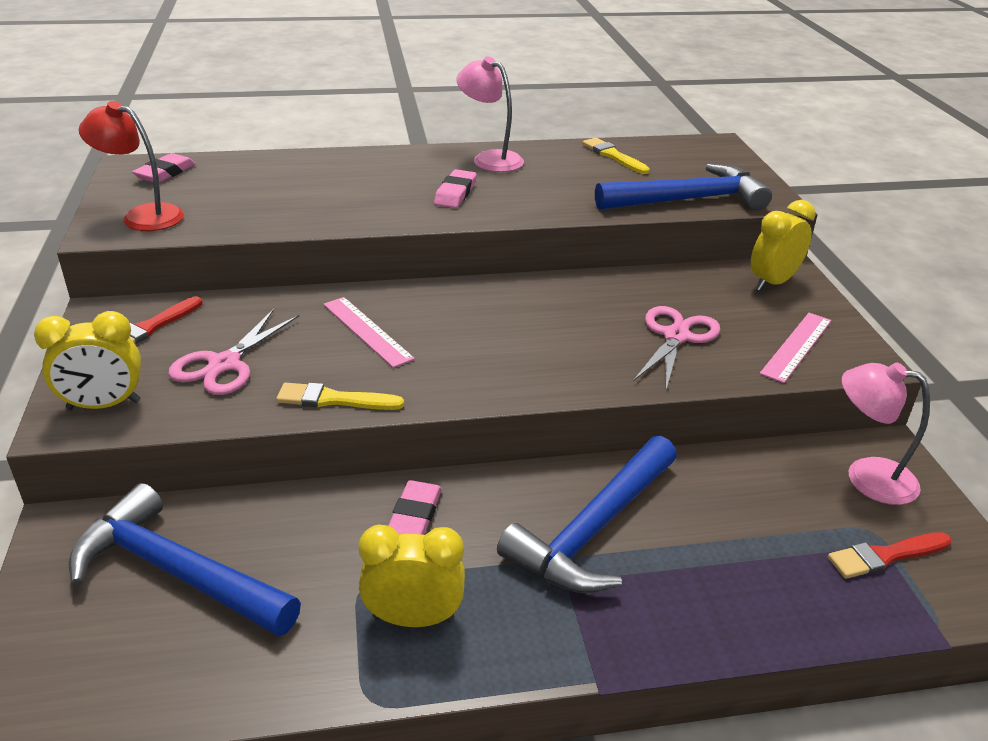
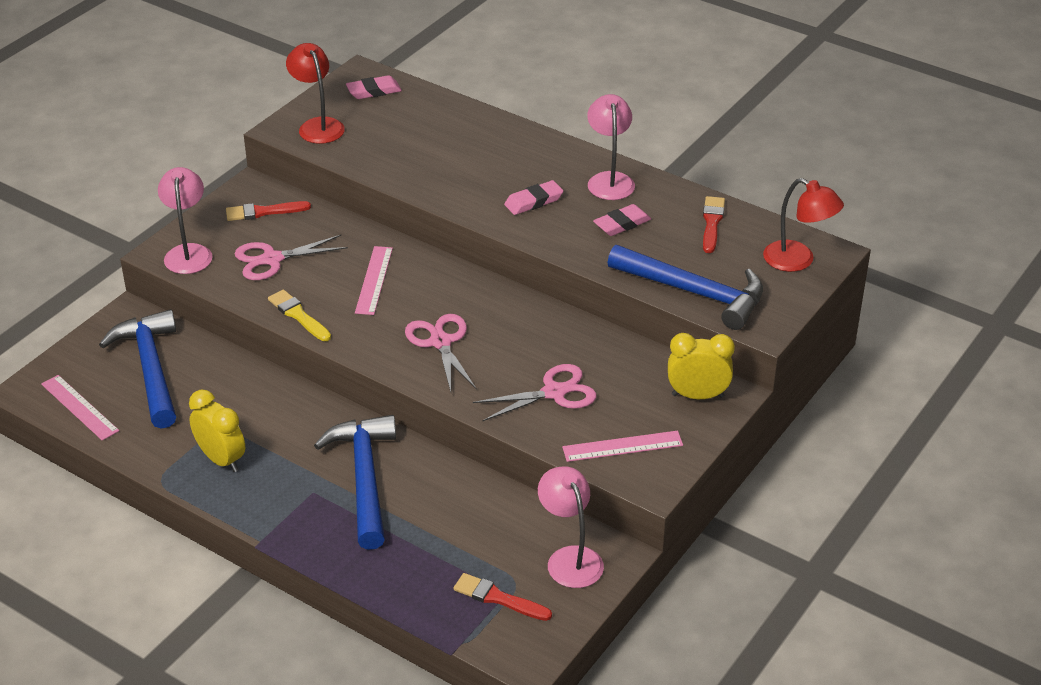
camera: 45 degrees right, 5 degrees up
(104, 405) = (188, 252): yellow clock -> pink lamp
(126, 686) = (79, 407): none -> pink ruler
(415, 515) = (288, 411): pink eraser -> pink eraser (622, 224)
(516, 349) = (440, 342): none -> pink scissors
(593, 530) = (364, 478): blue hammer -> blue hammer turned 90 degrees clockwise
(613, 156) = (712, 223): yellow brush -> red brush
(710, 155) = (798, 261): none -> red lamp

